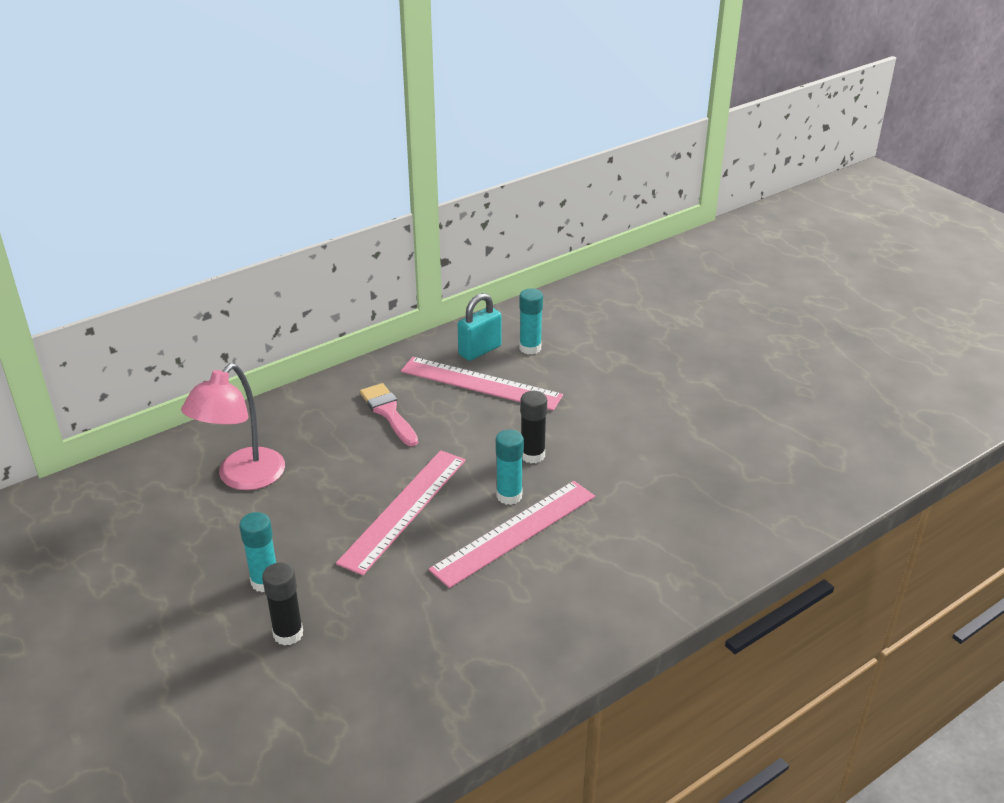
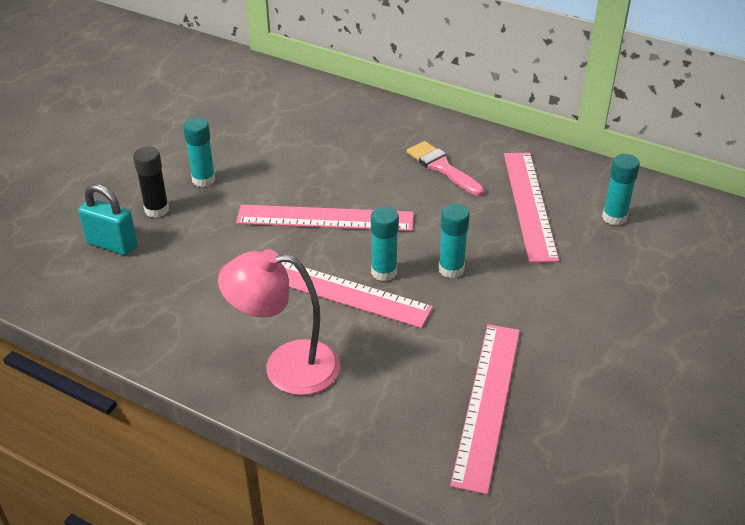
camera: 65 degrees right, 5 degrees up
(243, 478) = (307, 127): pink lamp -> pink lamp (286, 367)
(388, 412) = (442, 167): pink brush -> pink brush turned 75 degrees counterclockwise
(479, 350) = (579, 188): turquoise padlock -> turquoise padlock (112, 244)
(532, 455) = (451, 269): black glue stick -> turquoise glue stick
(699, 490) = (487, 403): none -> pink ruler

